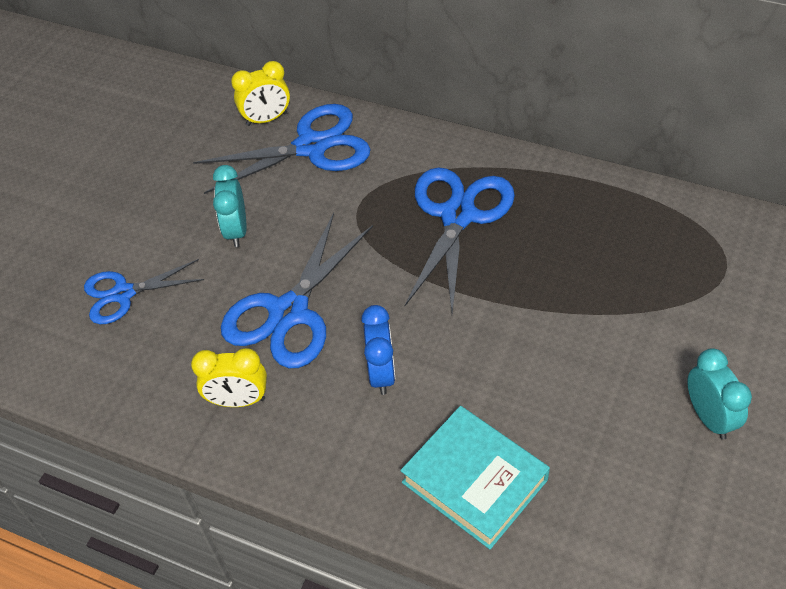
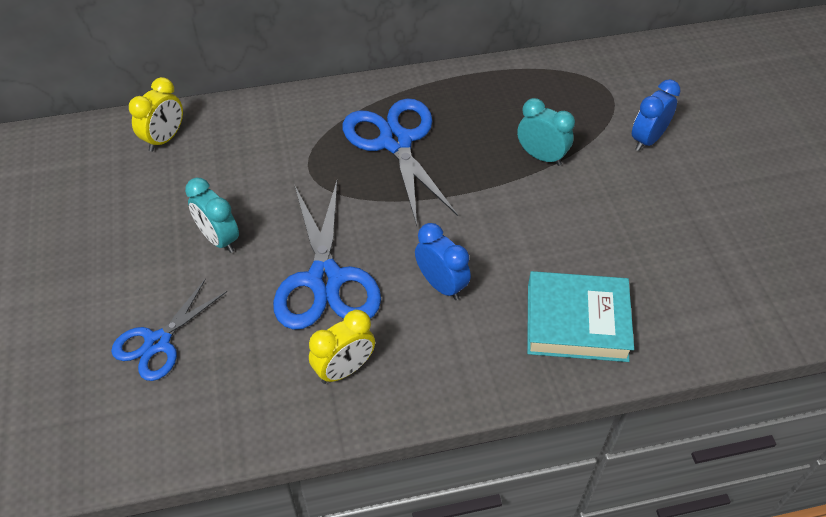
camera: 40 degrees left, 0 degrees up
(311, 147) = (226, 144): blue scissors -> none
(709, 417) = (684, 193): turquoise clock -> turquoise clock (541, 156)
(720, 339) = (647, 140): none -> blue clock

